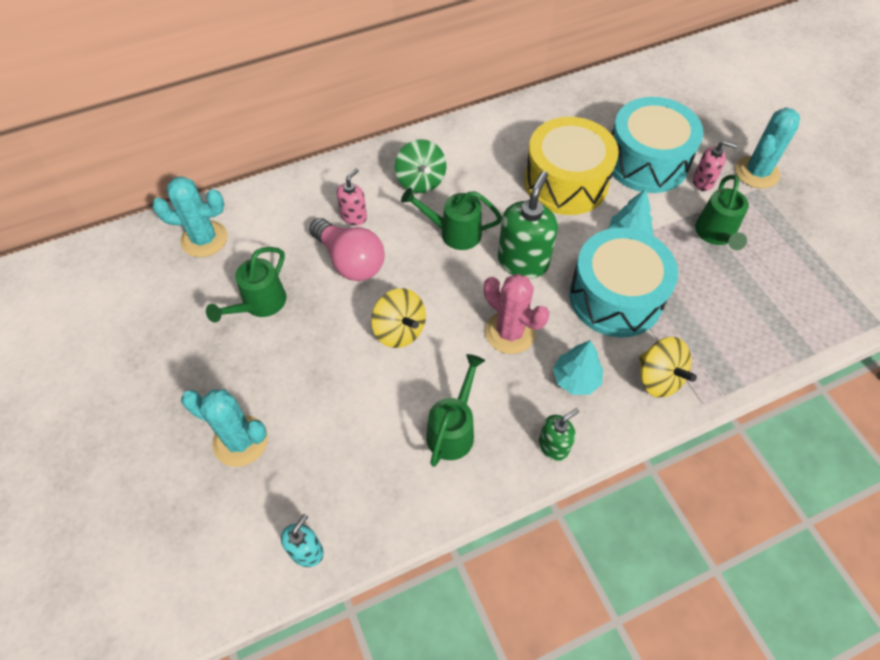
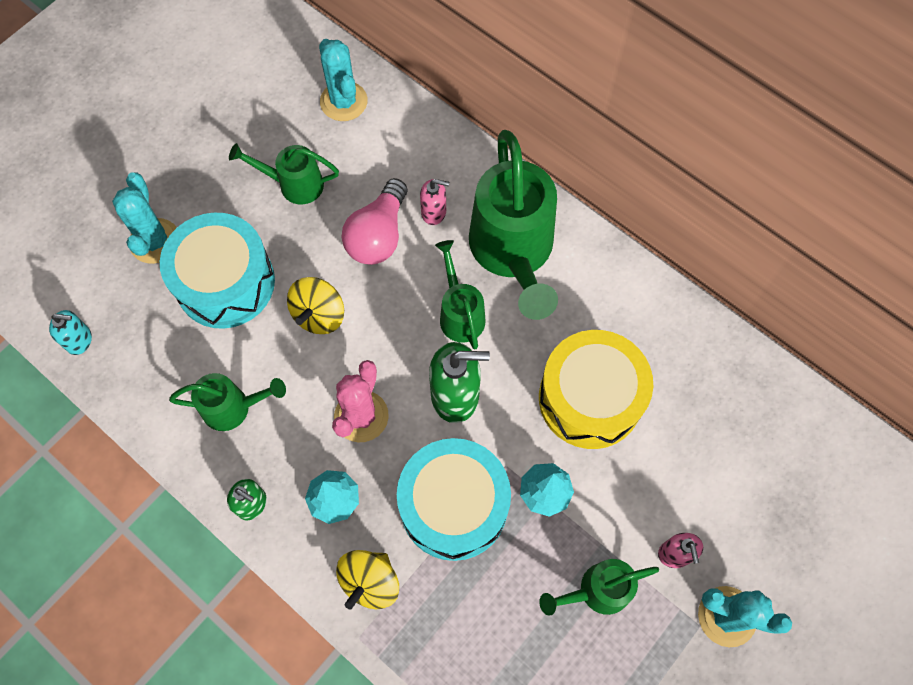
camera: 65 degrees right, 10 degrees up
(421, 181) = (513, 252): green spinning top -> green watering can
(646, 161) = (672, 477): turquoise drum -> turquoise drum (225, 282)

